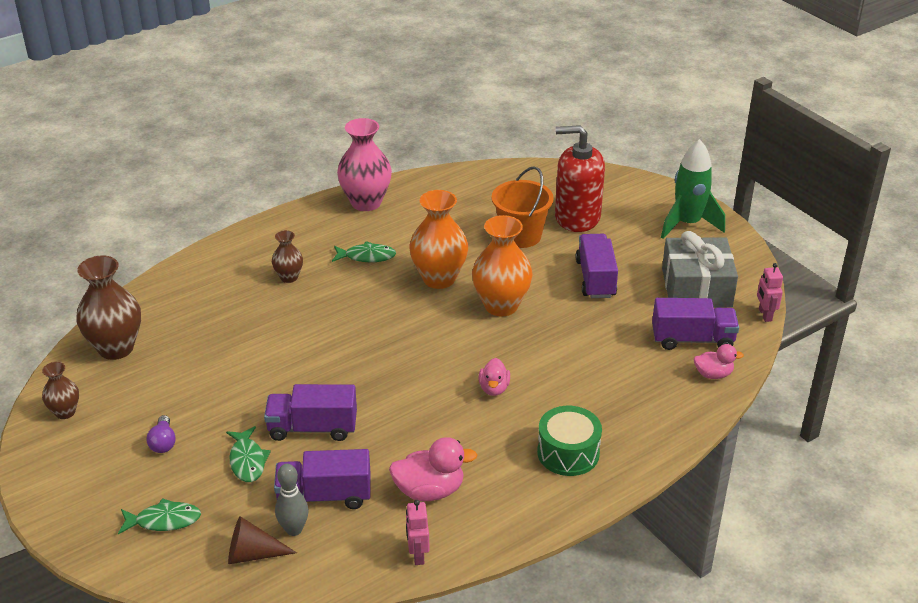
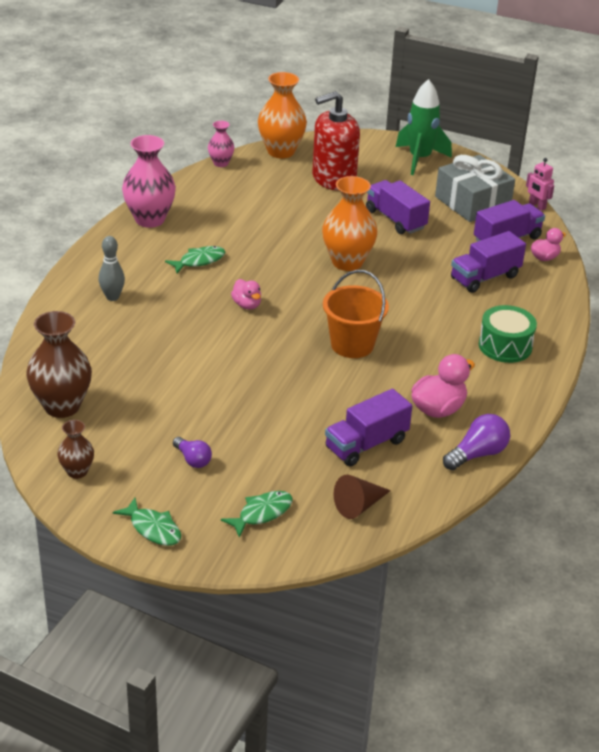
camera: 35 degrees left, 0 degrees up
(247, 460) = (278, 444): green fish -> green fish (153, 528)
(289, 277) = (151, 298): brown vase -> none
(294, 529) = (370, 476): grey bowling pin -> grey bowling pin (112, 297)
(312, 428) = (302, 401): purple truck -> purple truck (485, 277)
(417, 555) = (477, 454): pink robot -> purple light bulb
(439, 279) = (277, 258): orange vase -> orange vase (281, 151)
(485, 169) = (221, 163): none -> pink vase
(494, 388) = (406, 322): pink duck -> pink duck (247, 305)
(521, 236) = (305, 206): orange bucket -> orange bucket (352, 345)

